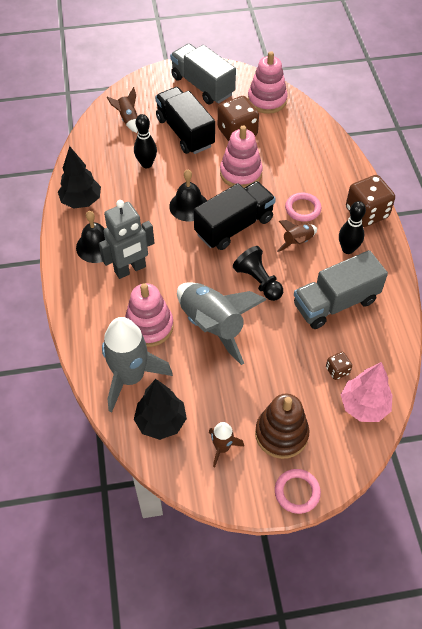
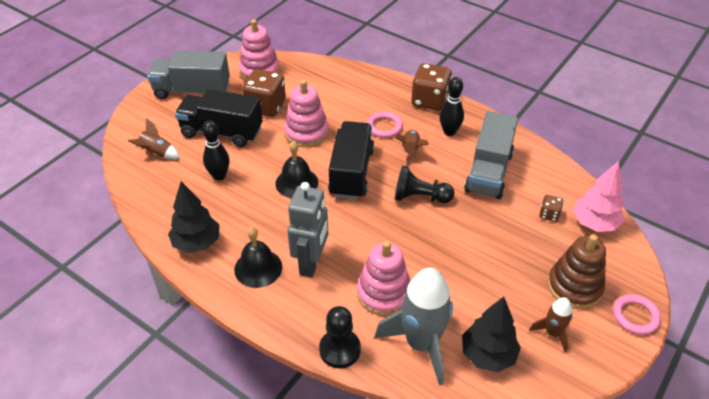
camera: 45 degrees left, 10 degrees down
(80, 337) = (340, 349): none -> black pawn
(212, 326) = (430, 253): grey rocket -> none

